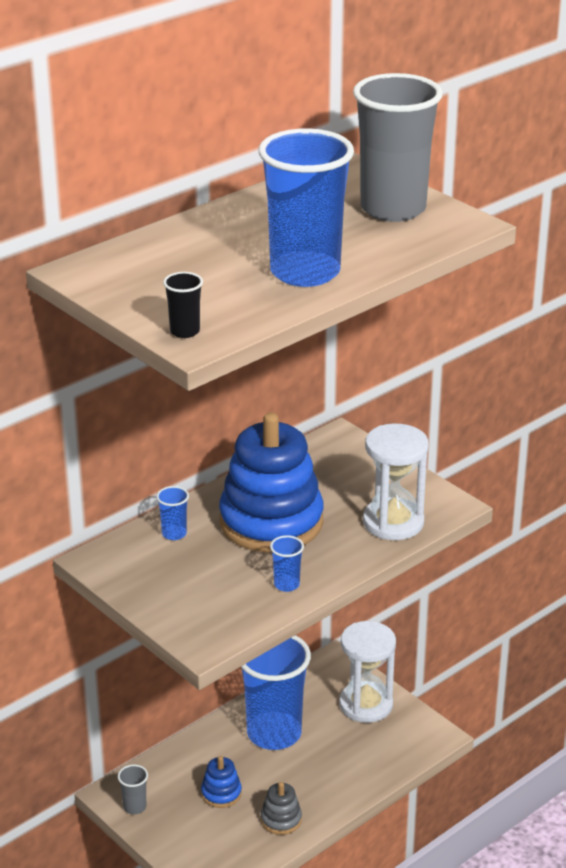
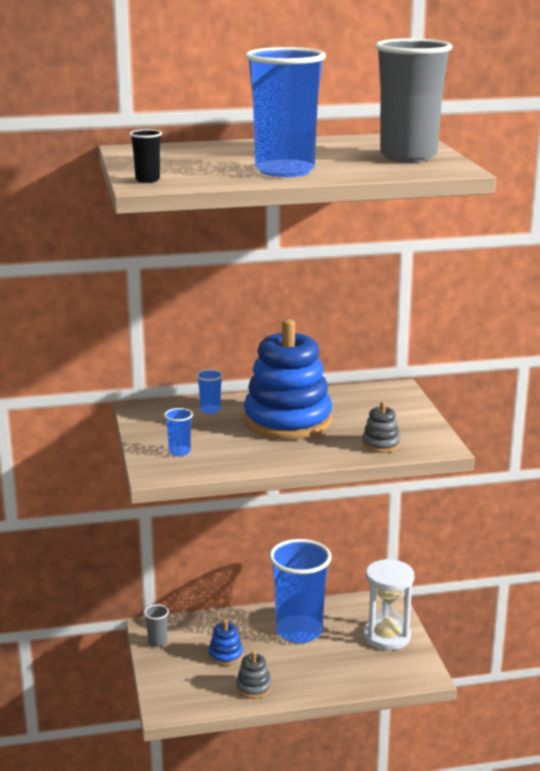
camera: 30 degrees right, 10 degrees down
(286, 584) = (255, 457): blue cup -> blue cup (179, 452)
(393, 522) = (381, 444): white hourglass -> grey stacking toy

